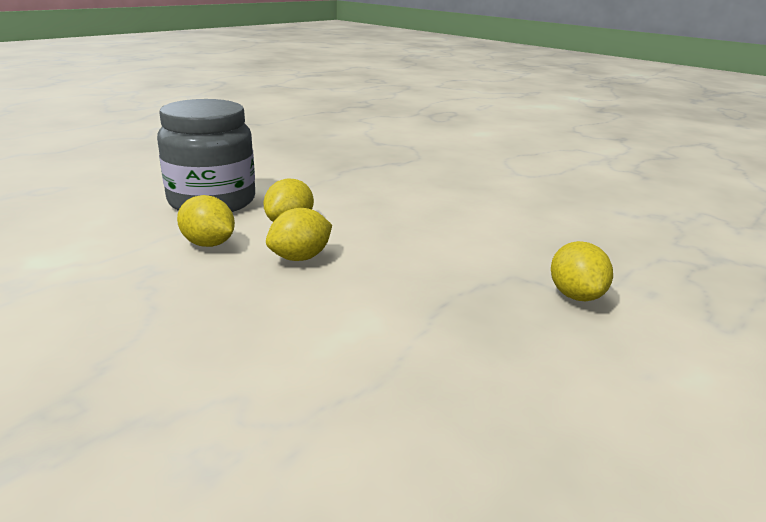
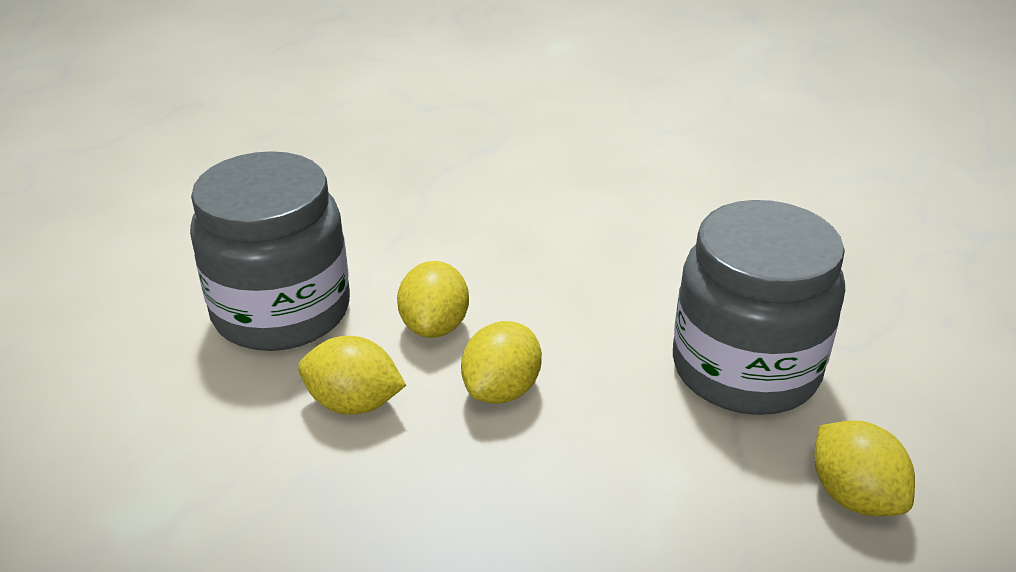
camera: 20 degrees left, 10 degrees up
(472, 284) = (745, 369): none -> grey jar
(575, 295) = (869, 350): yellow lemon -> yellow lemon (854, 496)

